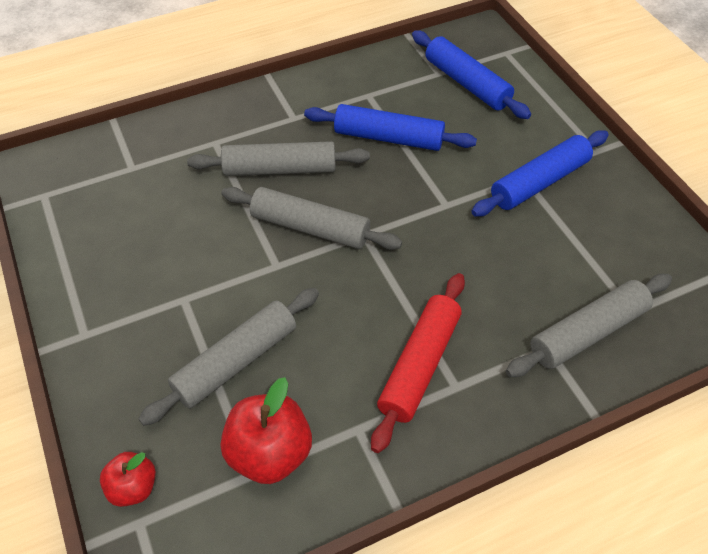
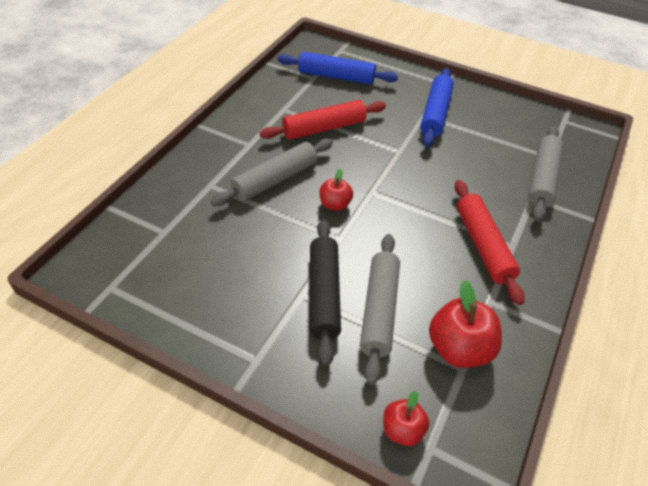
camera: 40 degrees left, 5 degrees down
(203, 312) = (324, 294): none -> black rolling pin
(310, 227) = (335, 204): grey rolling pin -> red apple
(388, 138) = (324, 128): blue rolling pin -> red rolling pin

